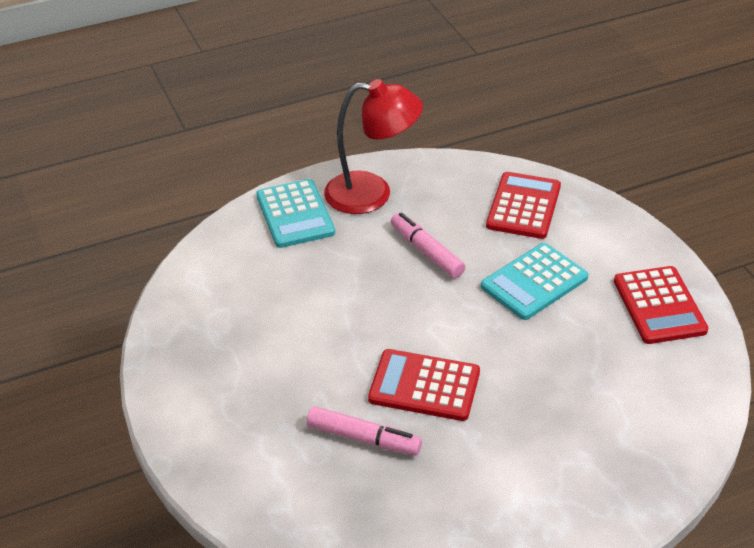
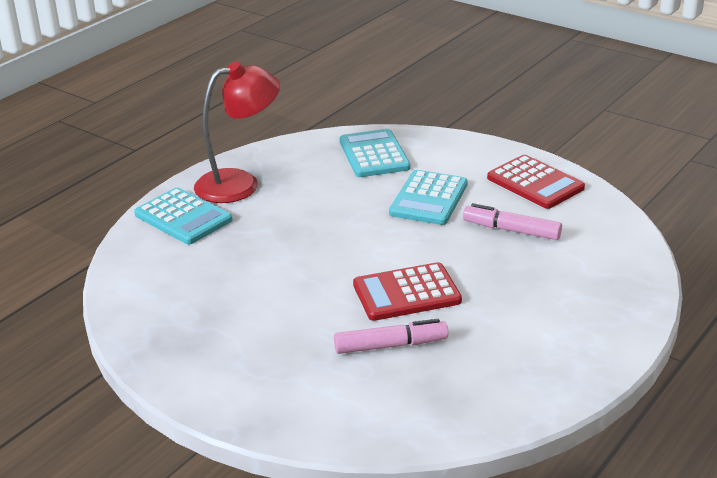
camera: 30 degrees left, 10 degrees down
(426, 252) = (323, 207): pink marker -> pink marker (511, 230)
(523, 206) = (374, 154): red calculator -> turquoise calculator

